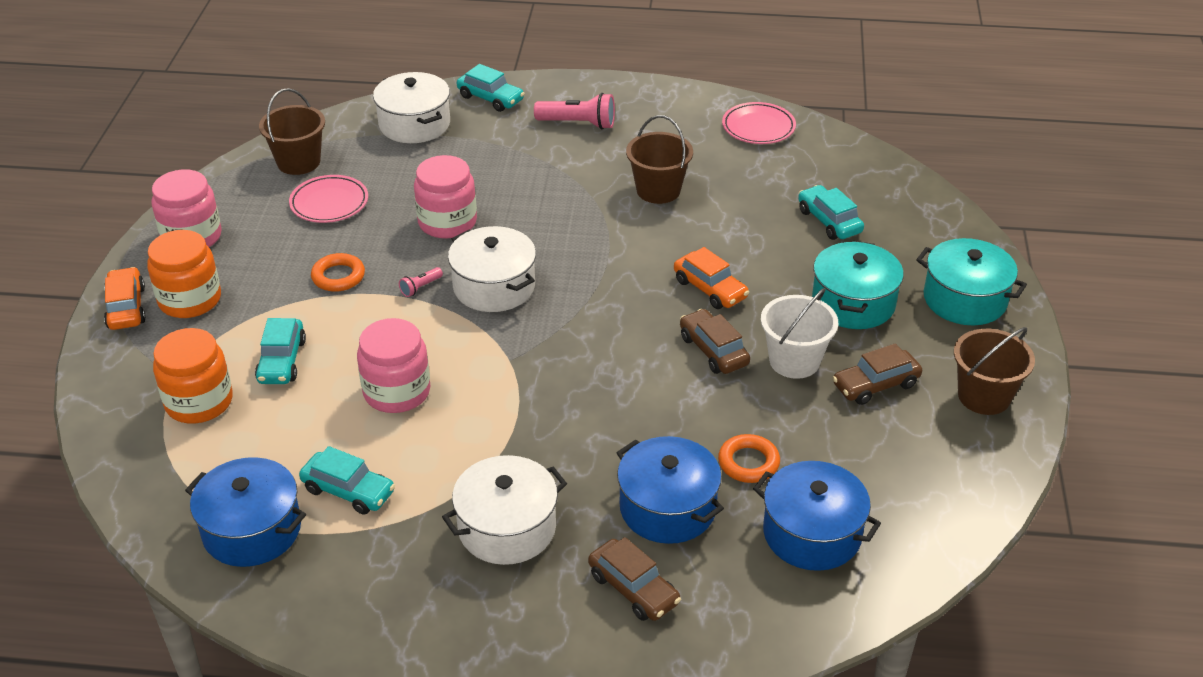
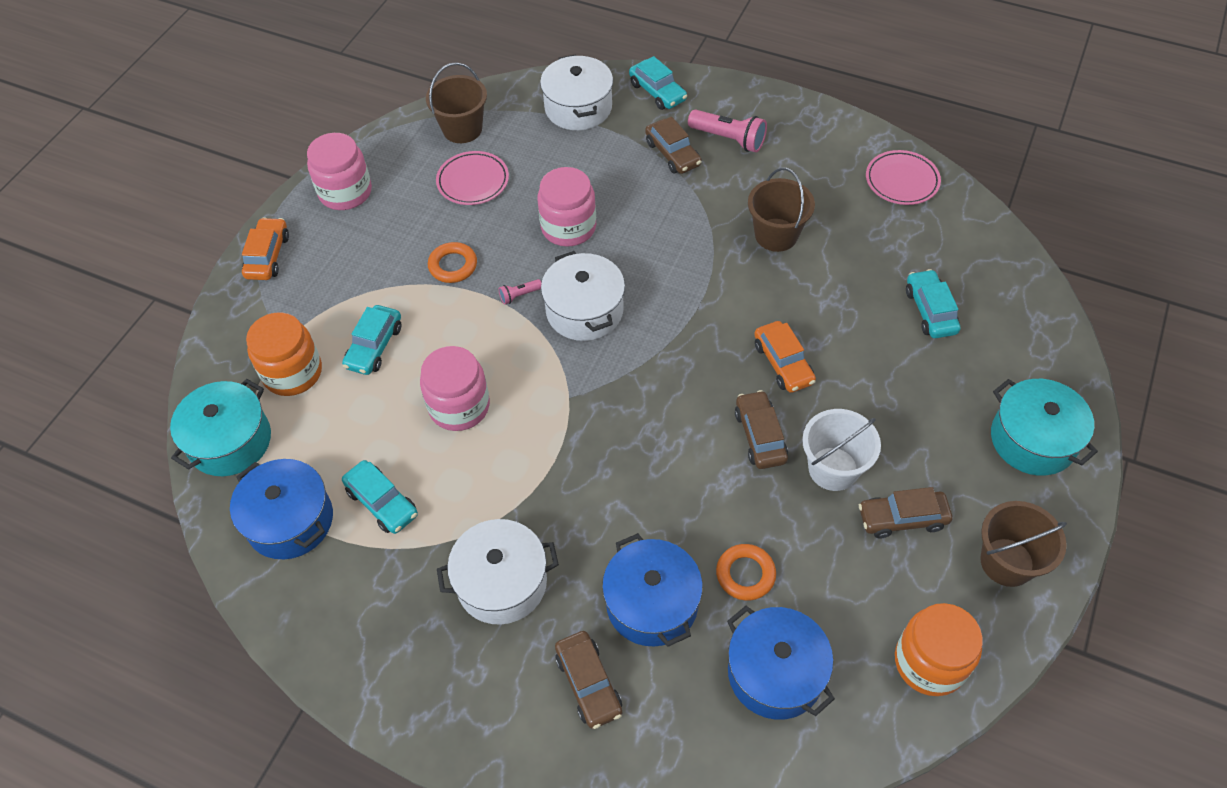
camera: 20 degrees right, 15 degrees up
(190, 300) = (321, 260): orange jar -> orange jar (930, 662)
(528, 145) = (672, 154): none -> brown car
(853, 303) = (917, 415): turquoise pot -> turquoise pot (230, 441)

